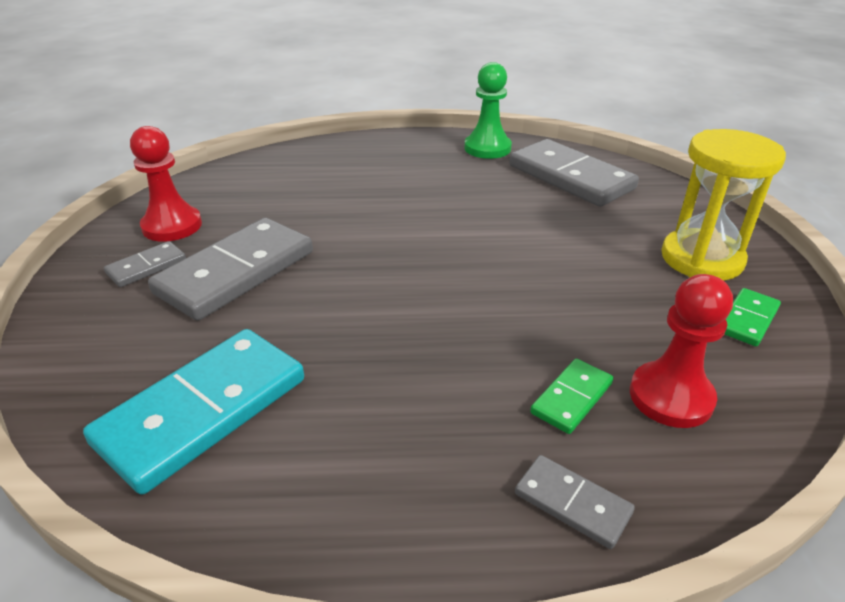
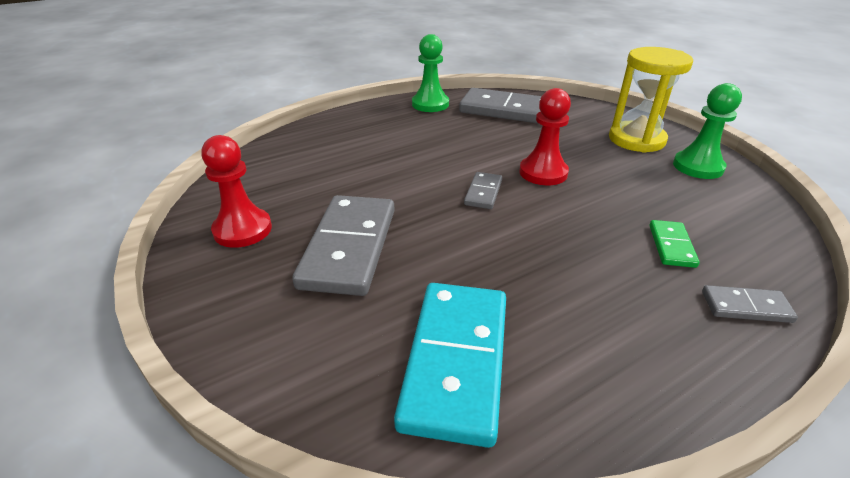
camera: 30 degrees left, 0 degrees up
(147, 267) = (261, 271): grey domino -> grey domino (483, 193)
(671, 397) = (716, 224): red pawn -> red pawn (543, 173)
(747, 319) = (698, 167): green domino -> green pawn

